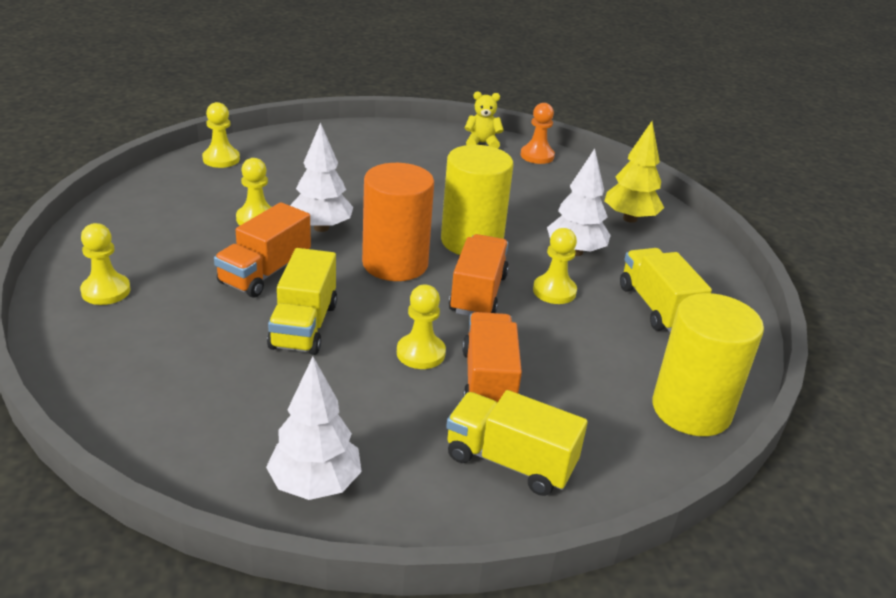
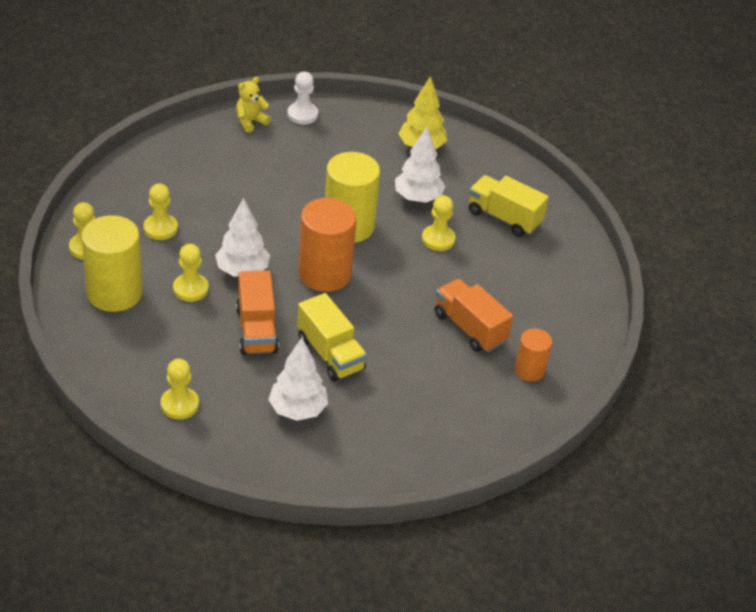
camera: 40 degrees left, 10 degrees up
(315, 484) = (456, 443): white tree -> white tree (298, 410)
(420, 353) = (415, 331): yellow pawn -> yellow pawn (160, 228)
(478, 294) = (399, 268): orange truck -> none
(510, 462) = (529, 370): yellow truck -> orange cylinder
(537, 156) = (302, 114): orange pawn -> white pawn
(691, 409) = (582, 282): yellow cylinder -> yellow cylinder (114, 293)

